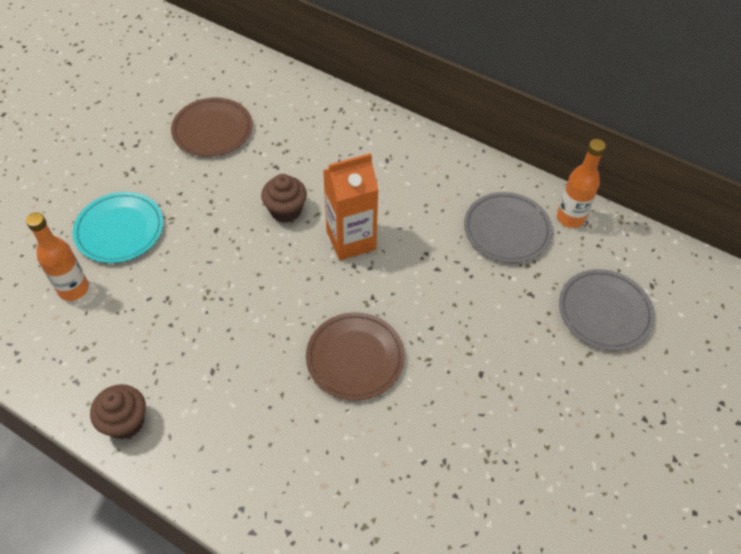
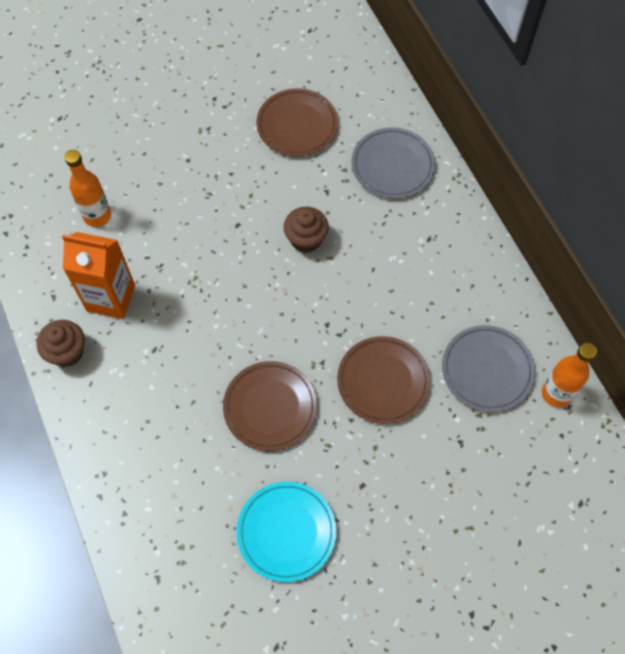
camera: 35 degrees right, 10 degrees up
(119, 230) = (163, 181): turquoise plate -> turquoise plate (286, 532)
(351, 240) = (341, 299): orange carton -> orange carton (111, 298)
(434, 283) = (383, 381): none -> brown plate
(604, 311) = (515, 500): grey plate -> grey plate (392, 165)

